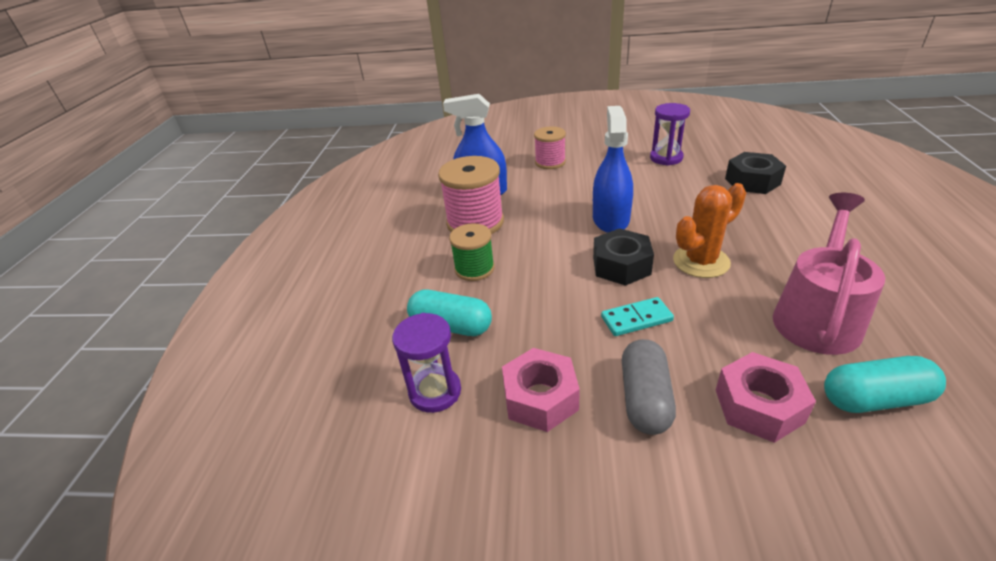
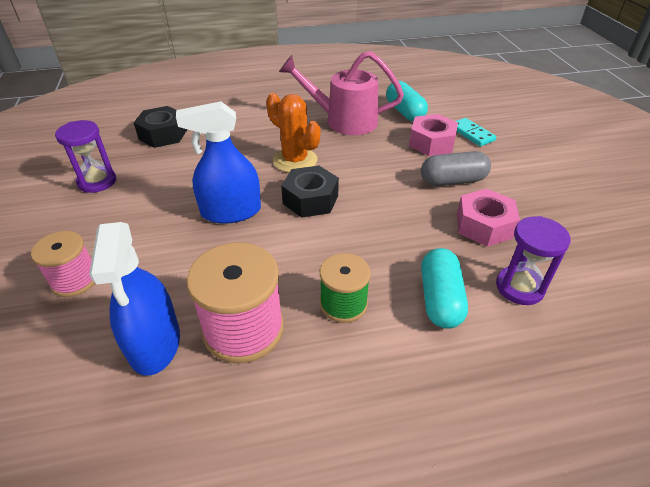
camera: 110 degrees left, 5 degrees up
(636, 319) = (377, 188): turquoise domino -> turquoise domino (471, 134)

